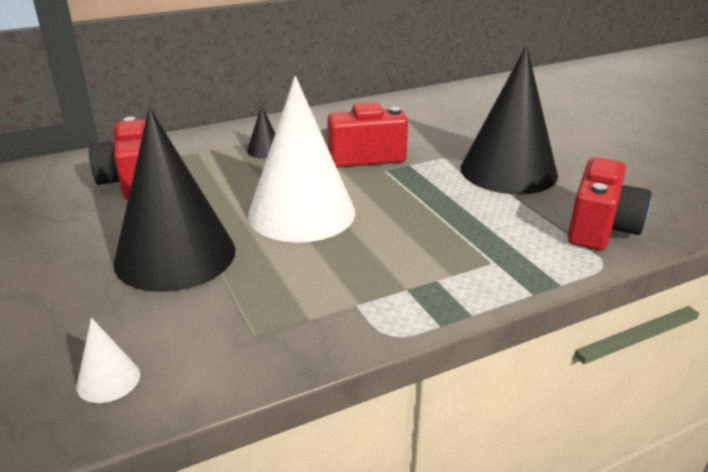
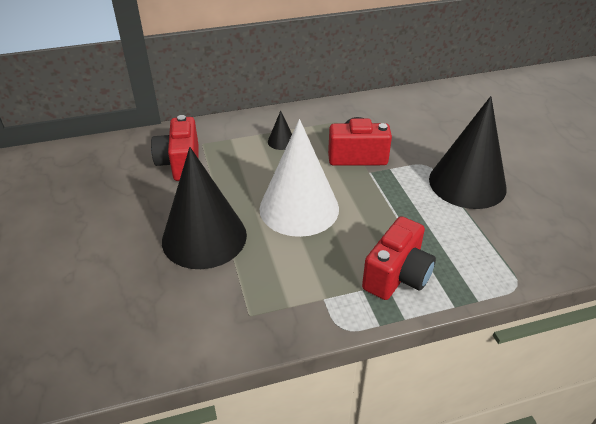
camera: 10 degrees right, 10 degrees up
(108, 380) = (151, 338): white cone -> none
(600, 229) = (525, 251): red camera -> red camera (397, 276)

